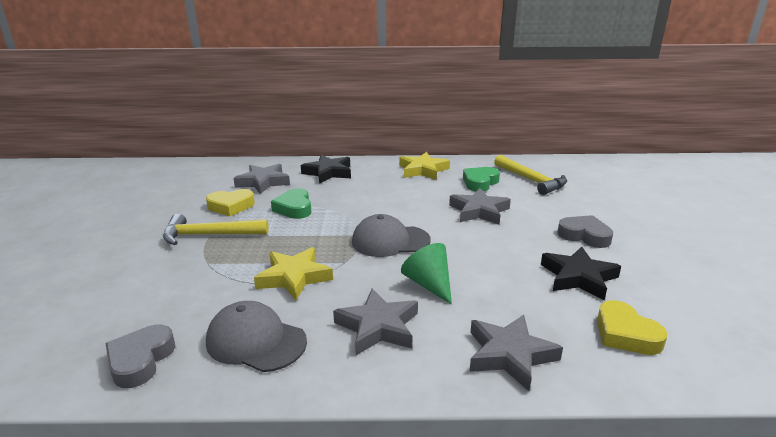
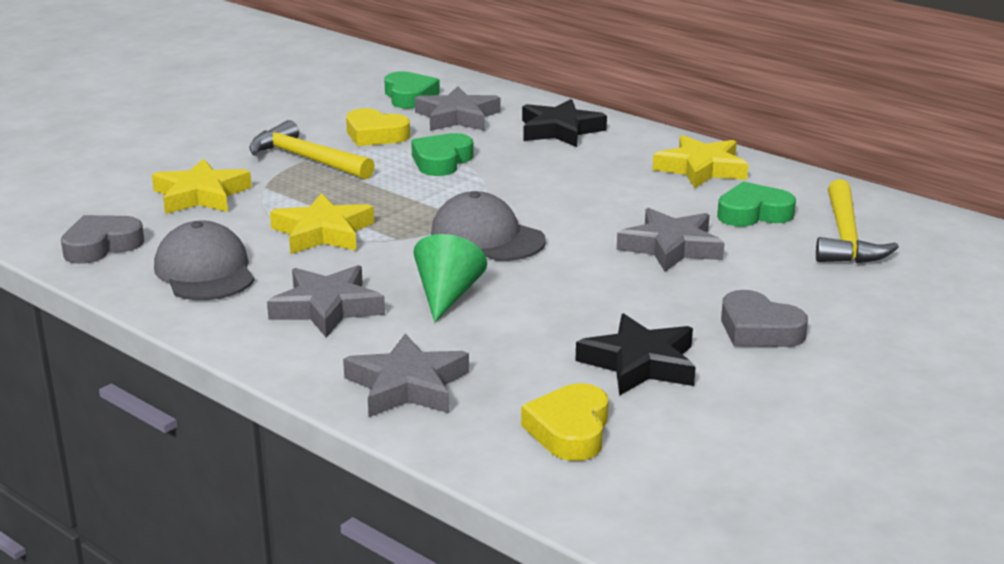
camera: 40 degrees right, 0 degrees up
(168, 286) = (201, 195): none -> yellow star
(217, 179) = (409, 96): none -> green heart
(584, 236) = (759, 329): grey heart -> grey heart turned 150 degrees clockwise

